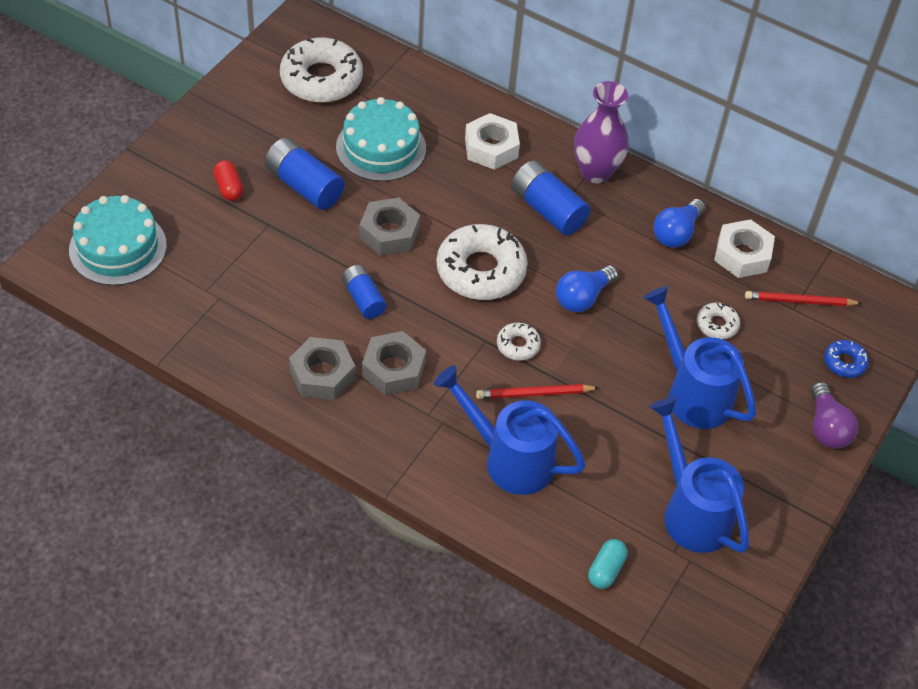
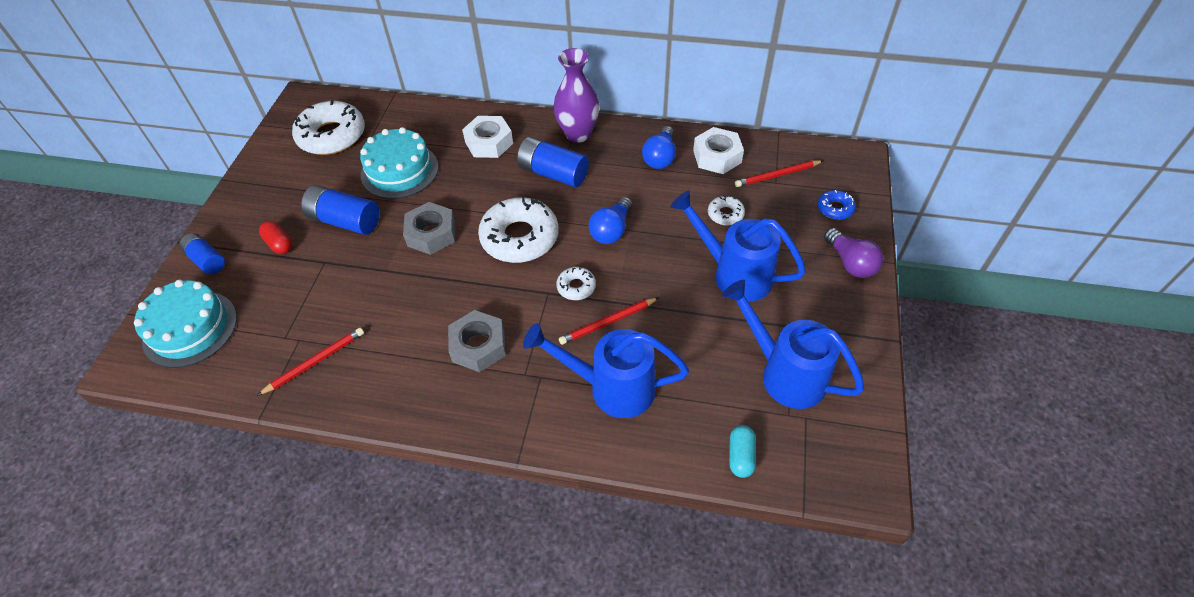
camera: 15 degrees left, 0 degrees up
(228, 326) = (315, 362): none -> red pencil
(322, 374) = (416, 374): grey nut -> none
(363, 299) = (429, 295): blue battery -> blue battery (206, 260)

